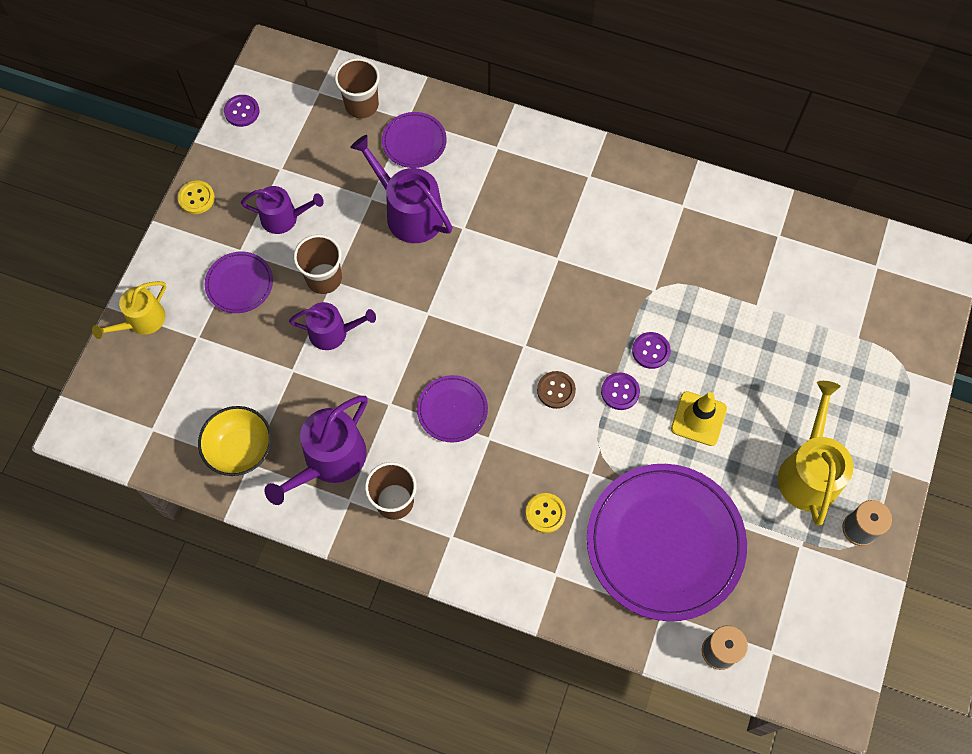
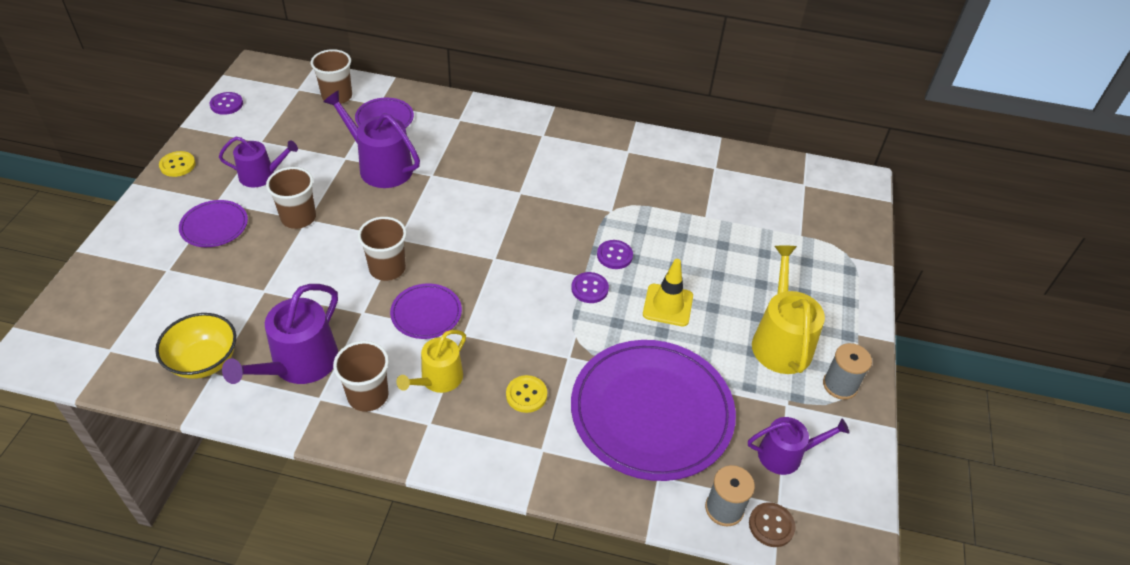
camera: 10 degrees left, 20 degrees down
(142, 321) = (111, 260): yellow watering can -> yellow watering can (438, 379)
(333, 332) = (306, 258): purple watering can -> purple watering can (785, 454)
(414, 351) = (387, 268): none -> brown cup
(556, 390) = (528, 291): brown button -> brown button (771, 525)

